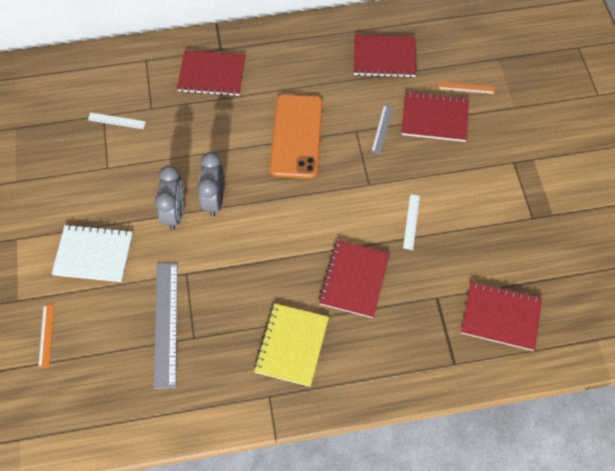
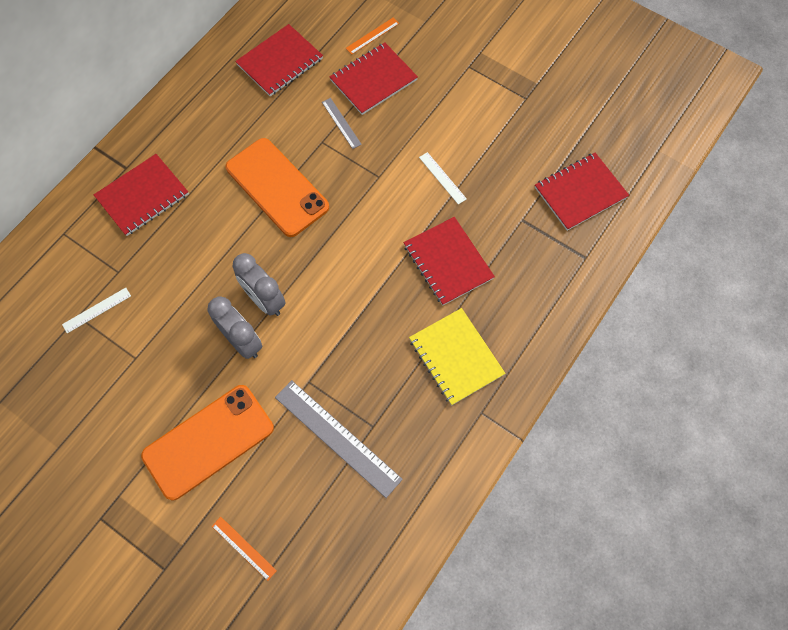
camera: 45 degrees left, 5 degrees up
(94, 254) = (208, 441): white notebook -> orange phone

